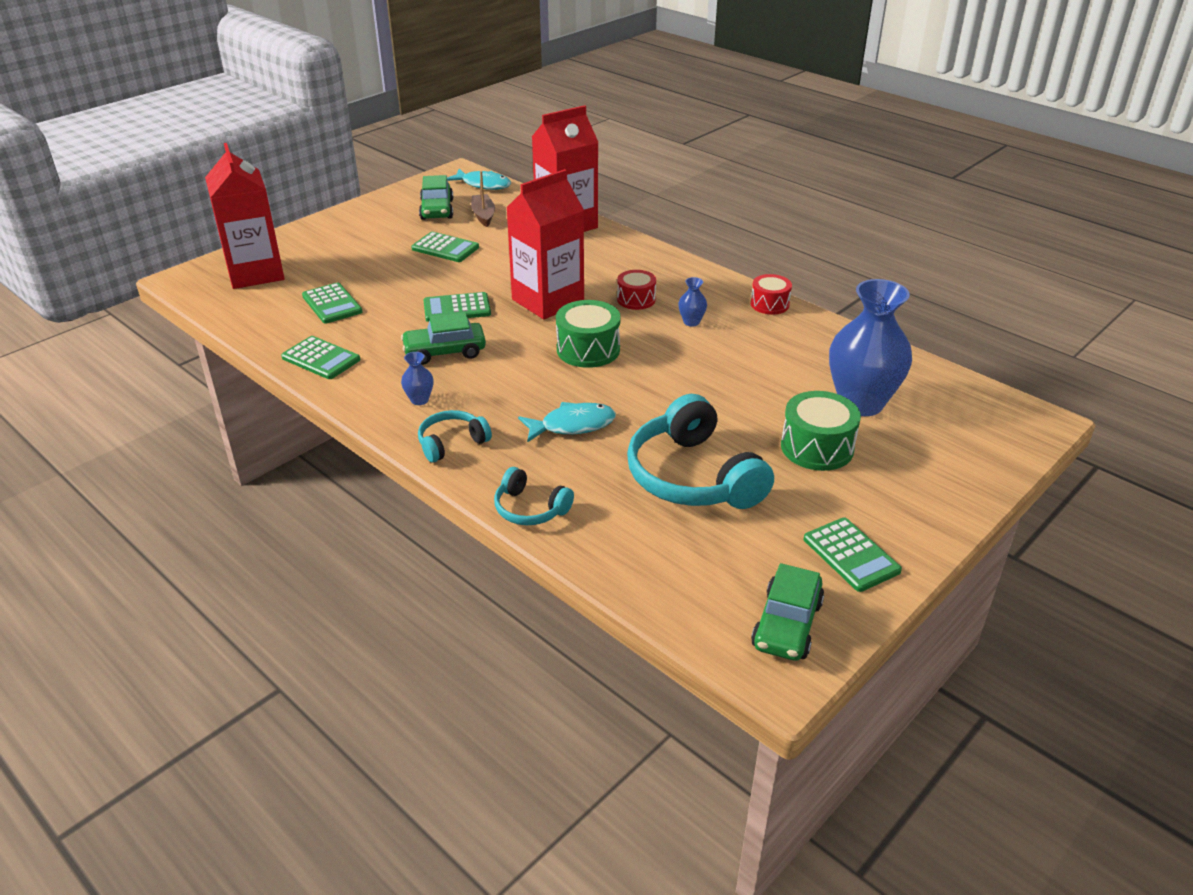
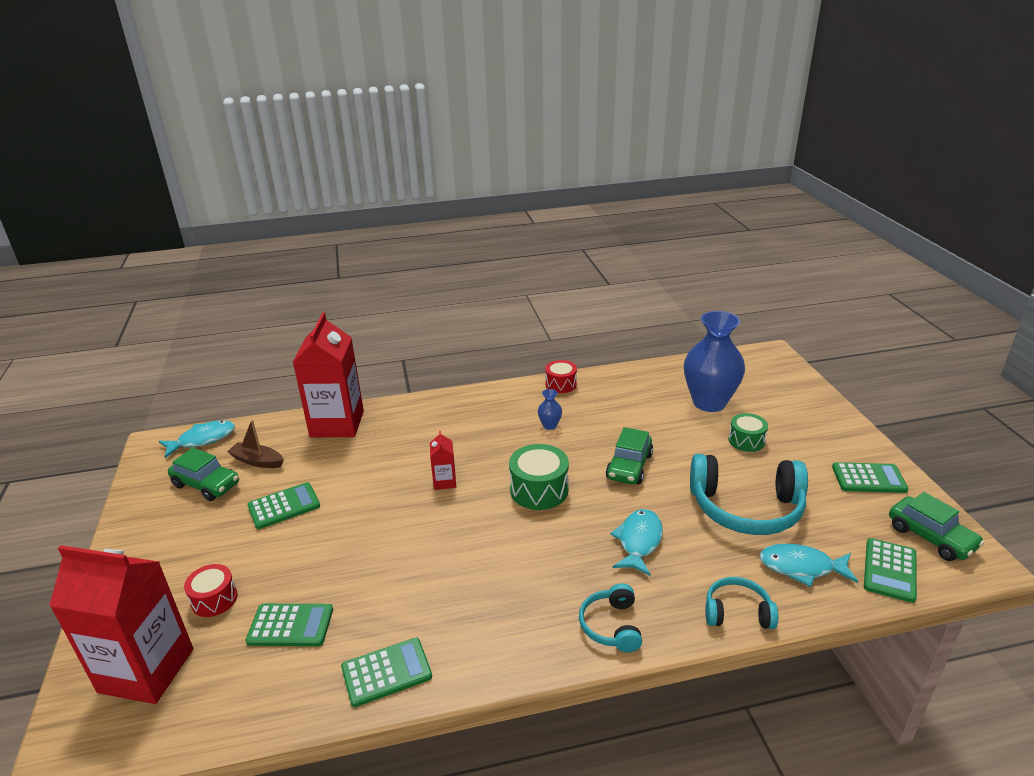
camera: 55 degrees left, 5 degrees down
(419, 400) = (526, 622): blue vase -> none
(445, 352) = (462, 575): green car -> green car (629, 466)
(457, 308) = (397, 539): green calculator -> green calculator (890, 570)
(530, 509) = (737, 612): turquoise headphones -> turquoise headphones turned 150 degrees counterclockwise
(548, 301) = (444, 481): red carton -> red carton, size x0.44
(634, 535) = (801, 567): none -> turquoise fish
(636, 299) = (492, 437): red drum -> red drum (214, 599)
(817, 447) = (746, 441): green drum -> green drum, size x0.65

